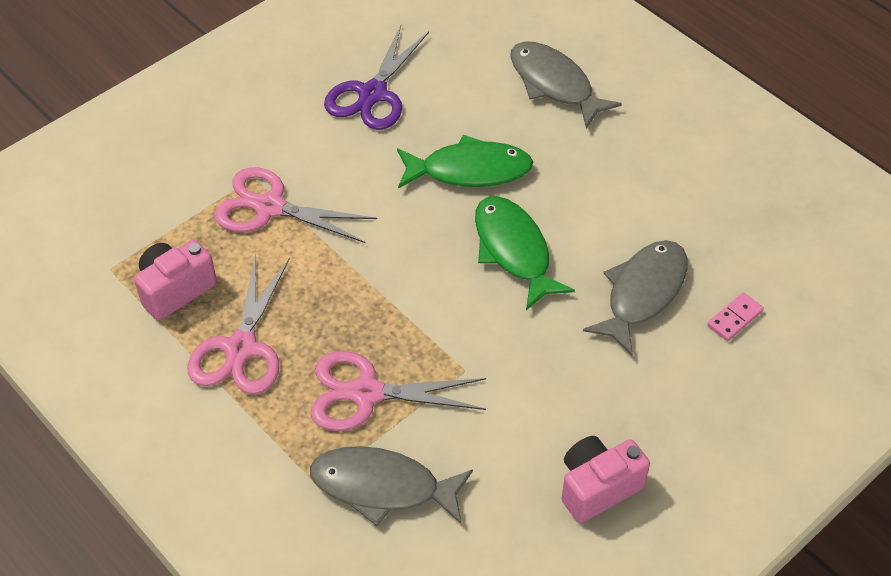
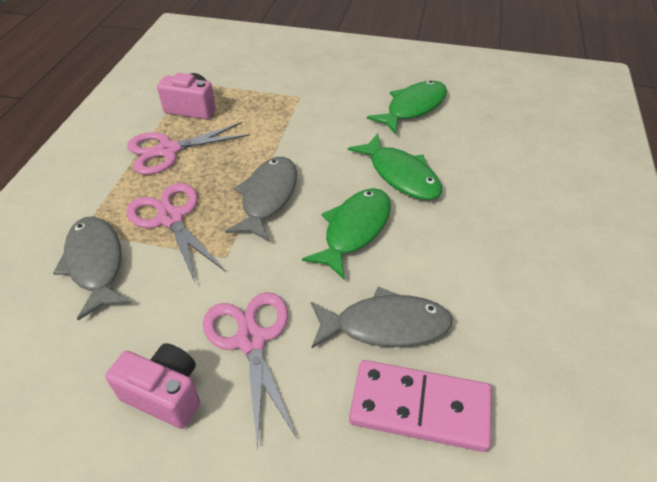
camera: 55 degrees right, 5 degrees down
(270, 207) = (283, 112): pink scissors -> pink scissors (251, 340)
(373, 94) = (413, 107): purple scissors -> green fish
(554, 84) = (524, 178): grey fish -> grey fish (268, 197)
(735, 318) = (420, 408): pink domino -> pink domino, size x2.27

